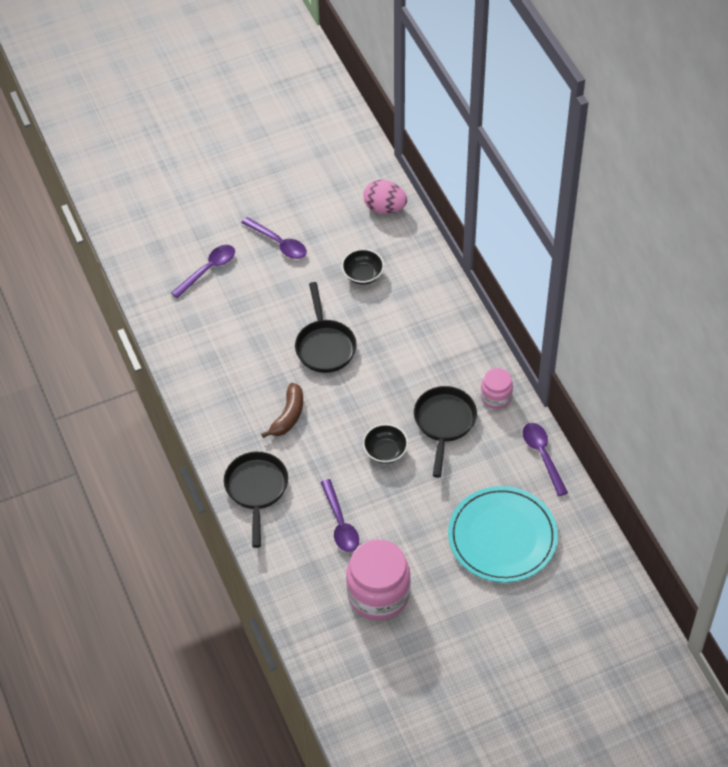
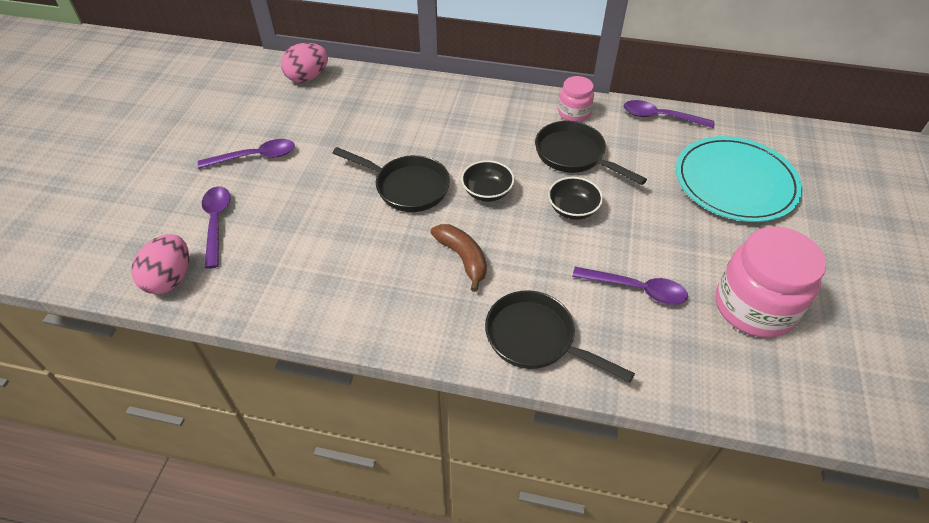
camera: 55 degrees left, 5 degrees down
(151, 283) = (170, 279): none -> pink egg
(363, 275) = (358, 123): black bowl -> black bowl (487, 192)

